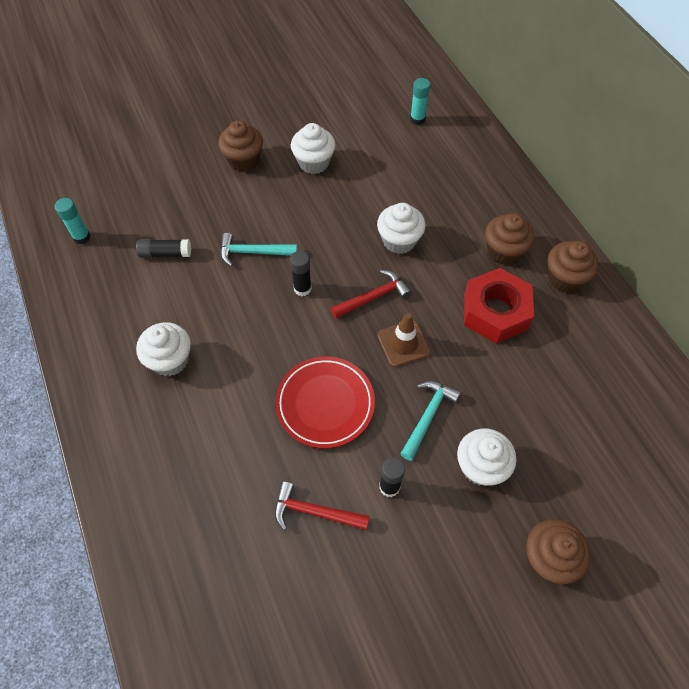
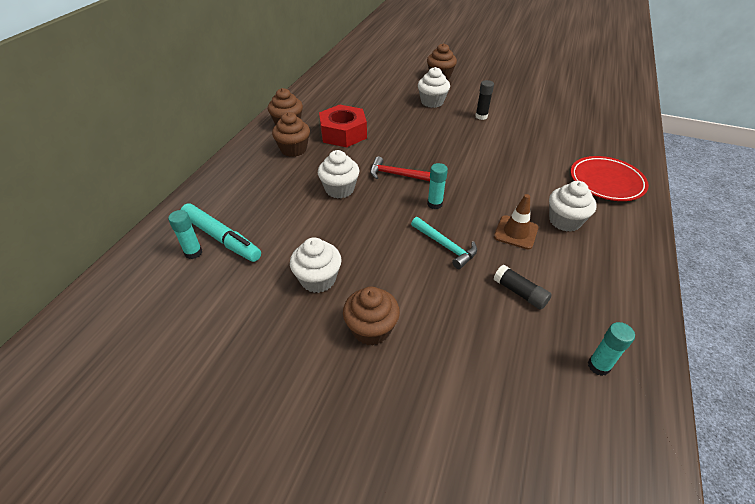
camera: 135 degrees left, 15 degrees down
(302, 288) = (434, 204): black glue stick -> turquoise glue stick
(314, 512) = (526, 127): red hammer -> none
(325, 404) = (481, 152): red plate -> red plate (606, 182)
(403, 343) = (408, 149): brown traffic cone -> brown traffic cone (516, 232)
(417, 139) = (221, 238): none -> turquoise marker
(428, 416) = (434, 123): turquoise hammer -> none

